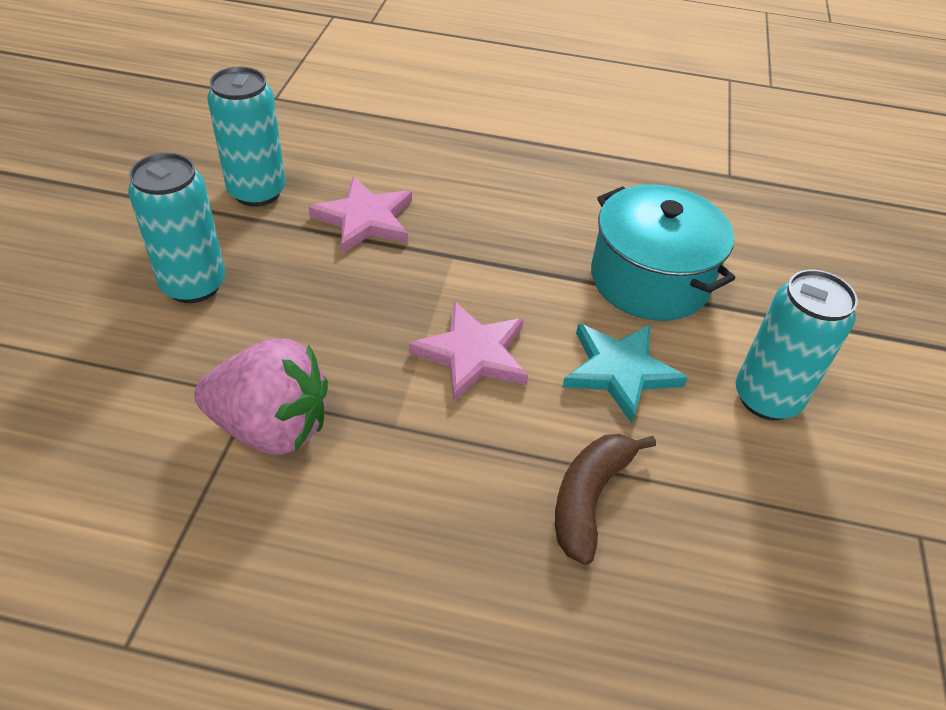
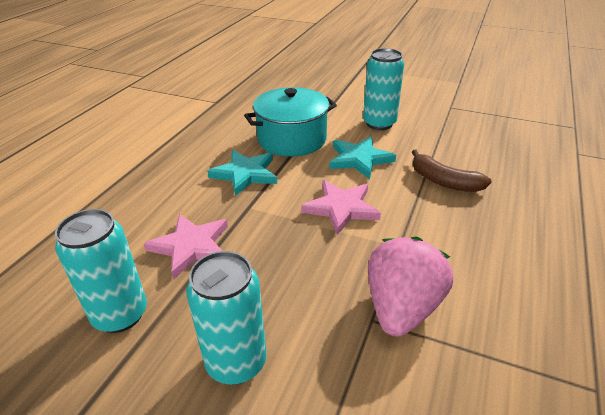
camera: 75 degrees left, 10 degrees down
(530, 241) = (245, 174): none -> turquoise star

